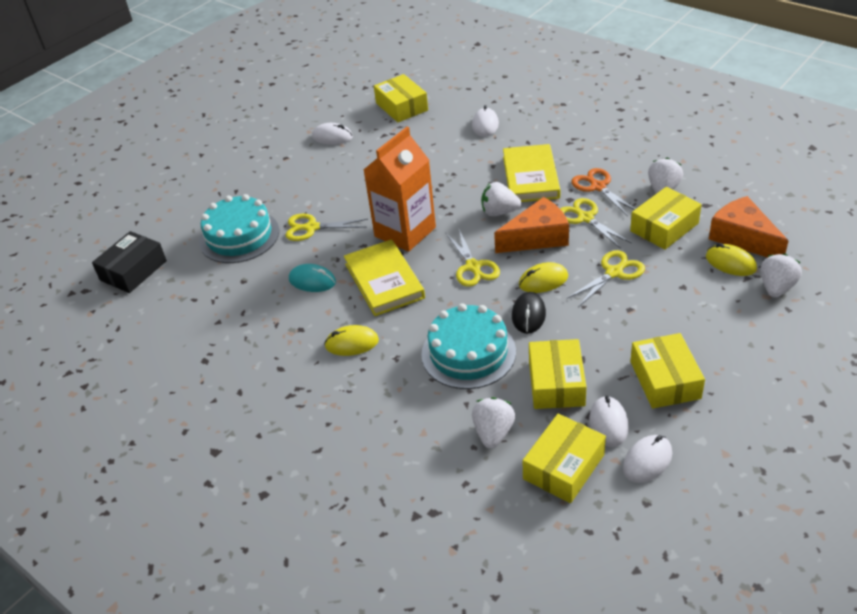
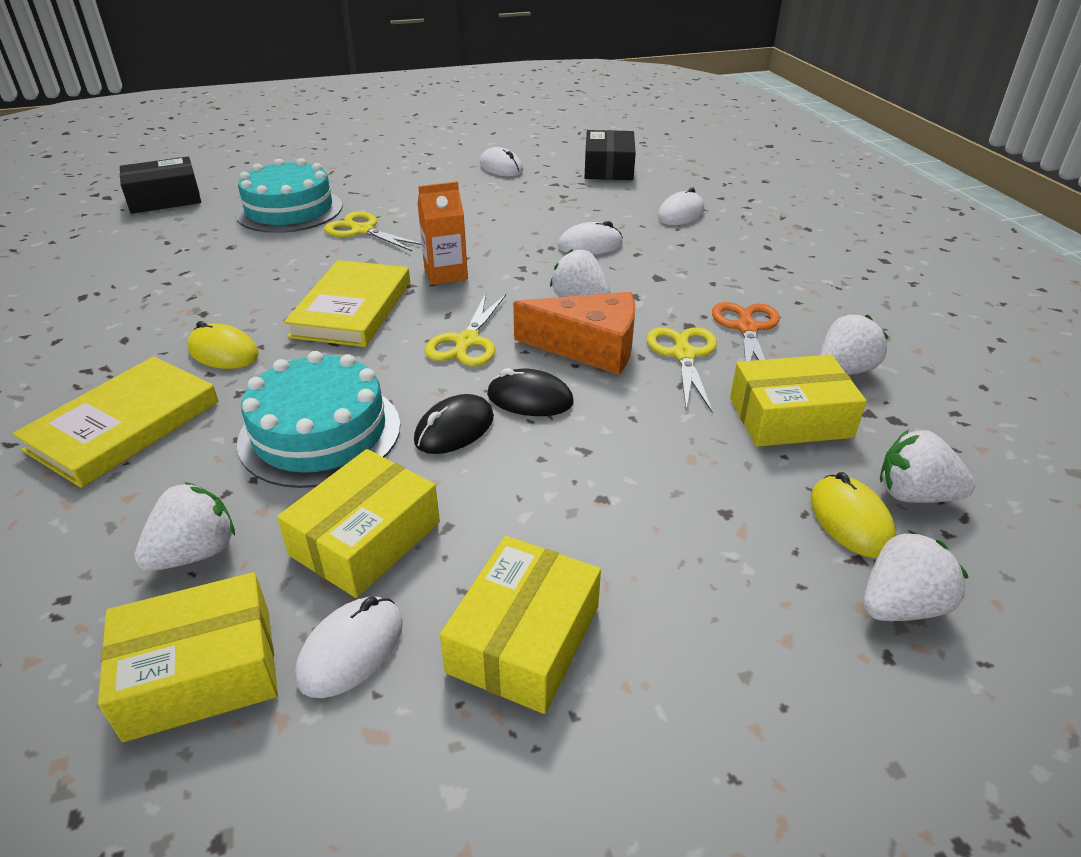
camera: 30 degrees right, 5 degrees down
(312, 281) = (286, 275): turquoise mouse -> none
(402, 106) = (608, 168): yellow box -> black box
(405, 232) = (445, 274): orange carton -> orange carton, size x0.57
(530, 177) = (668, 282): yellow book -> yellow book (124, 425)
(543, 280) = (530, 399): yellow mouse -> black mouse
(614, 272) = (641, 438): yellow scissors -> none
(647, 461) = (322, 761): white mouse -> white mouse (590, 245)
(743, 238) = (914, 495): orange cheese -> white strawberry

